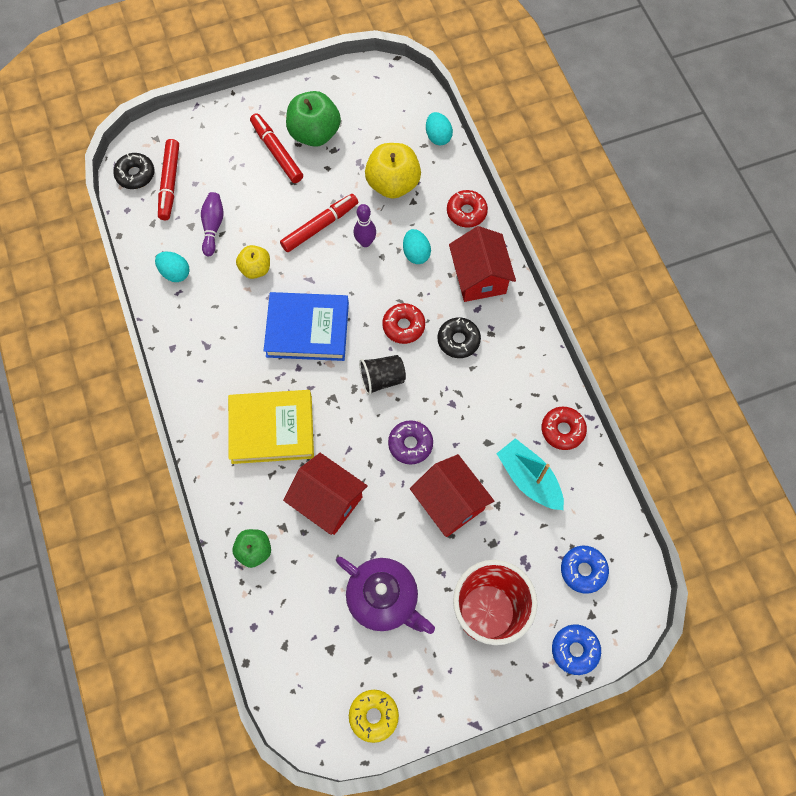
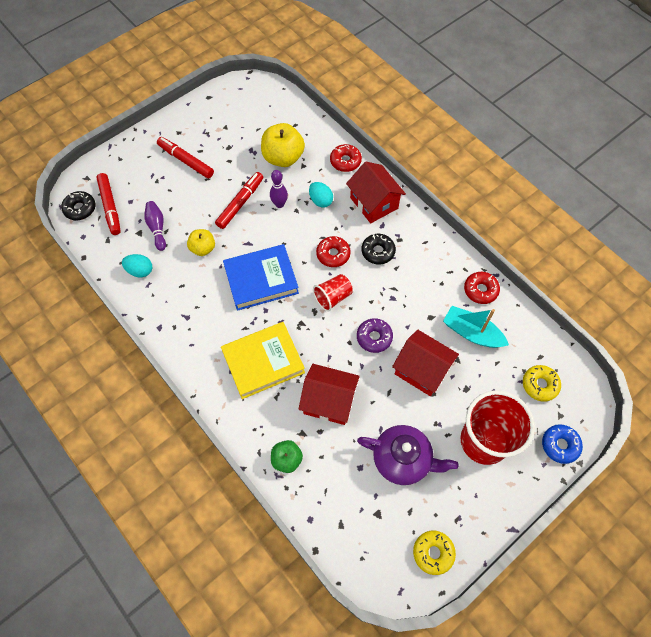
camera: 20 degrees left, 5 degrees down
(314, 133) = (209, 140): green apple -> none
(382, 379) = (333, 297): black cup -> red cup
(438, 137) = (302, 116): turquoise egg -> none
(583, 570) = (540, 385): blue donut -> yellow donut

